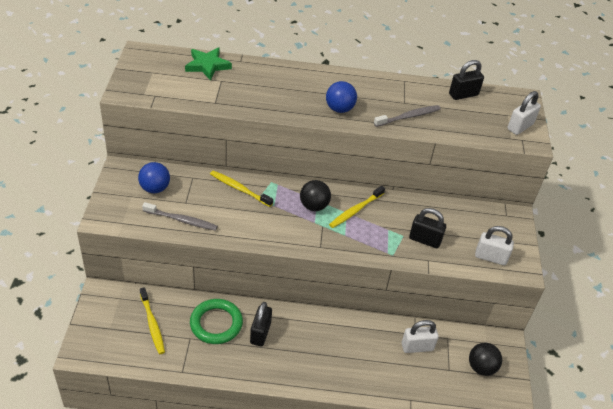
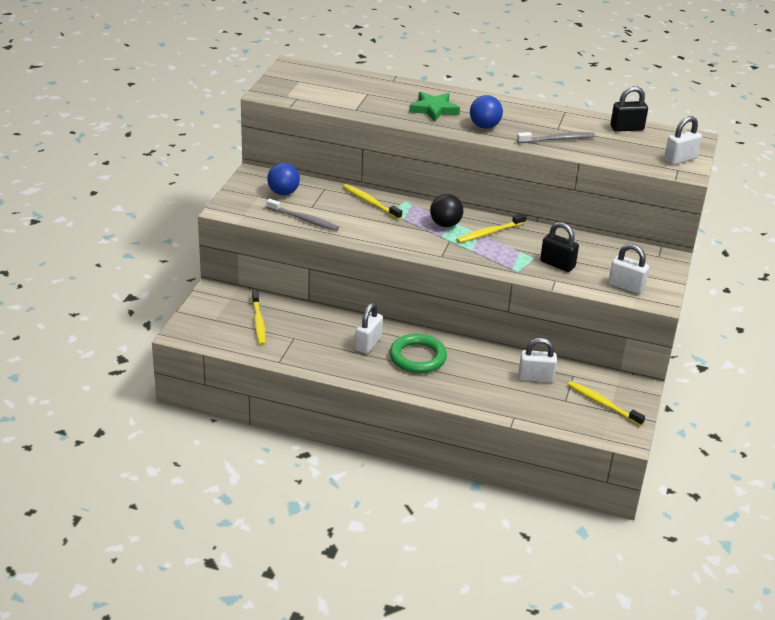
camera: 15 degrees right, 10 degrees down
(207, 65) = (357, 81): green star -> green star (434, 109)
(216, 324) = (324, 330): green ring -> green ring (417, 357)
(260, 333) = (368, 344): black padlock -> white padlock
(481, 367) = (603, 403): black ball -> yellow toothbrush

